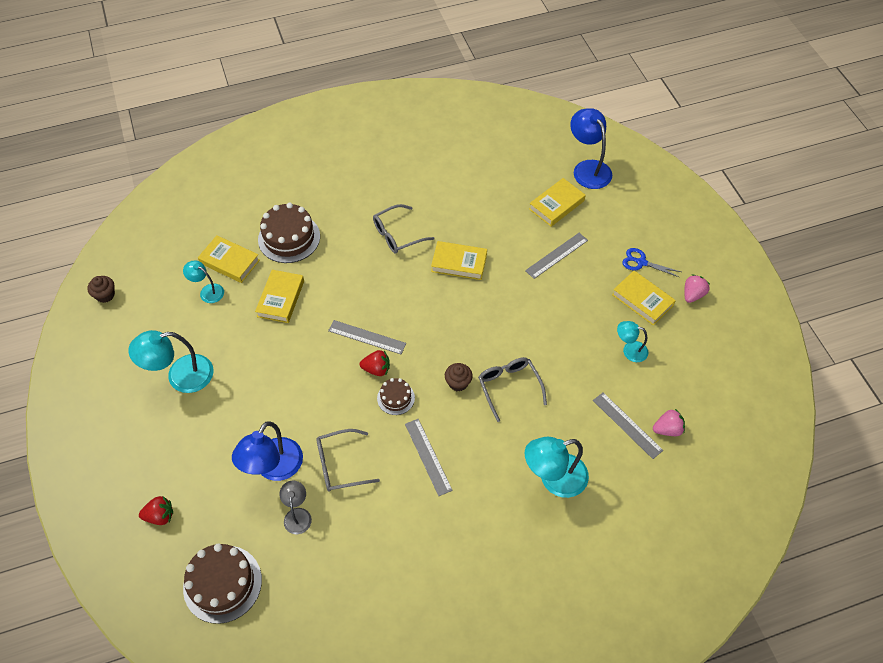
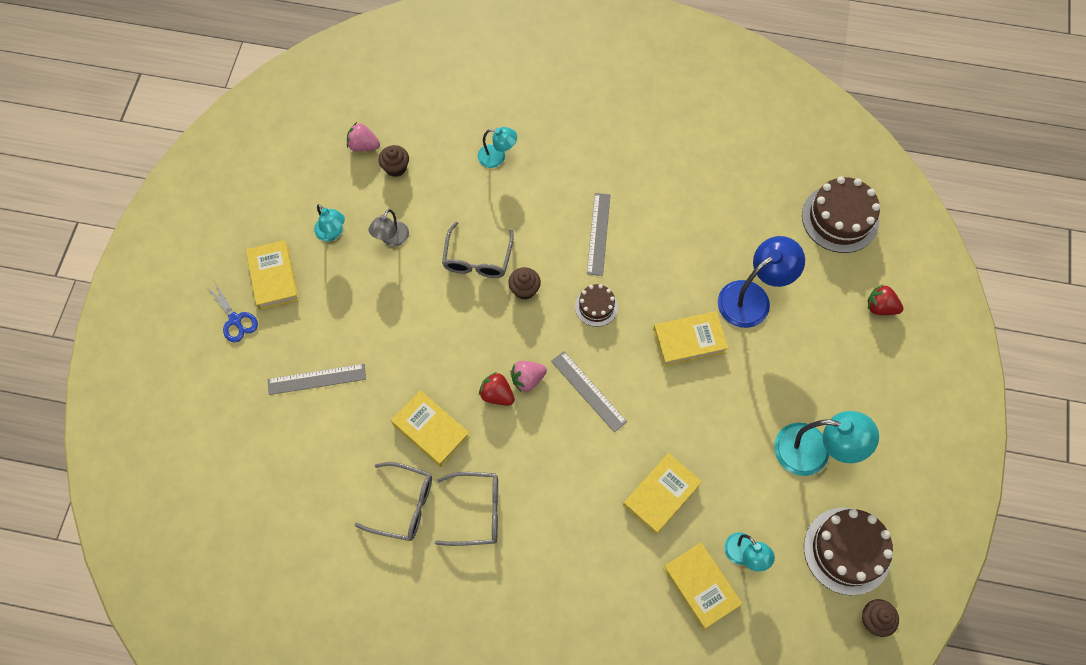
camera: 150 degrees left, 10 degrees up
(289, 238) = (611, 583): brown cake -> brown cake (847, 551)
(297, 515) = (748, 243): grey lamp -> grey lamp (391, 239)
(340, 465) = (686, 268): grey glasses -> grey glasses (403, 505)
(376, 369) = (598, 348): red strawberry -> red strawberry (497, 394)
(554, 479) = (497, 157): turquoise lamp -> turquoise lamp, size x0.57
(556, 205) = (262, 448): yellow book -> yellow book (689, 341)
(588, 168) = (181, 481): blue lamp -> none
(627, 425) = (396, 167): grey ruler -> brown cupcake
(693, 295) = (218, 255): pink strawberry -> pink strawberry (527, 379)

